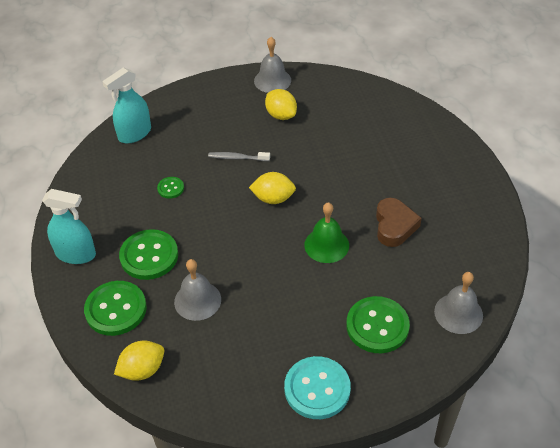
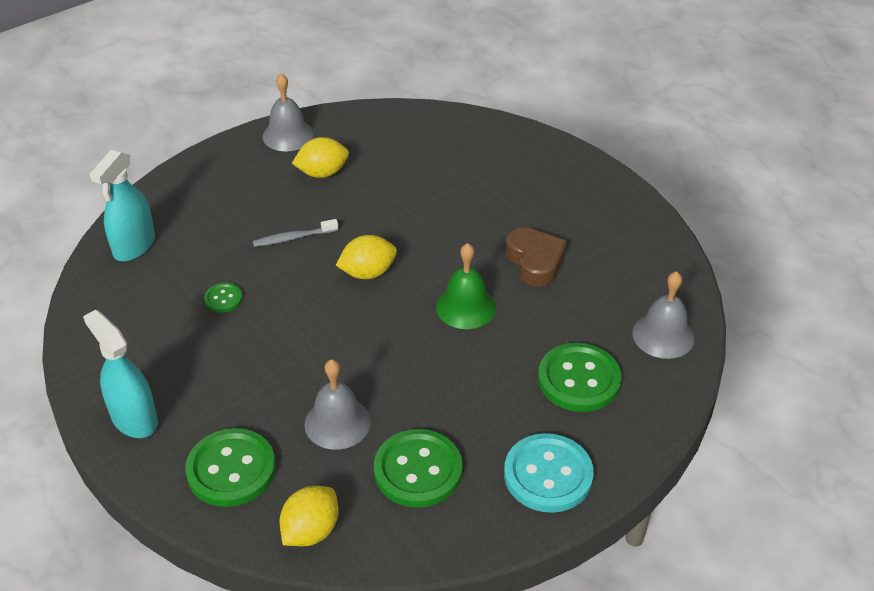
camera: 25 degrees left, 5 degrees down
(76, 254) = (134, 419): turquoise spray bottle -> turquoise spray bottle turned 120 degrees counterclockwise
(149, 256) = (240, 389): green button -> green button (418, 470)
(281, 115) = (322, 173): yellow lemon -> yellow lemon turned 45 degrees counterclockwise

